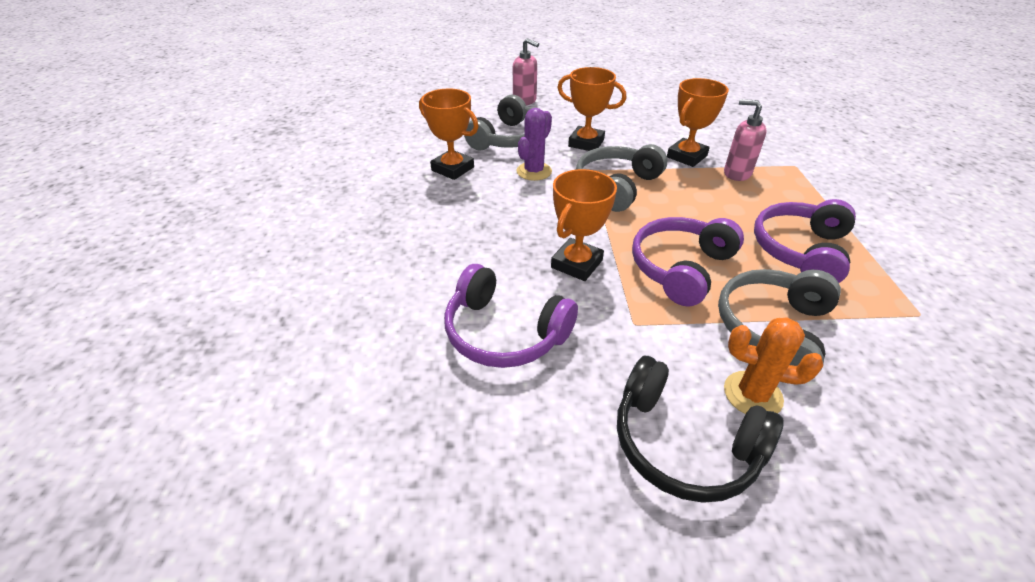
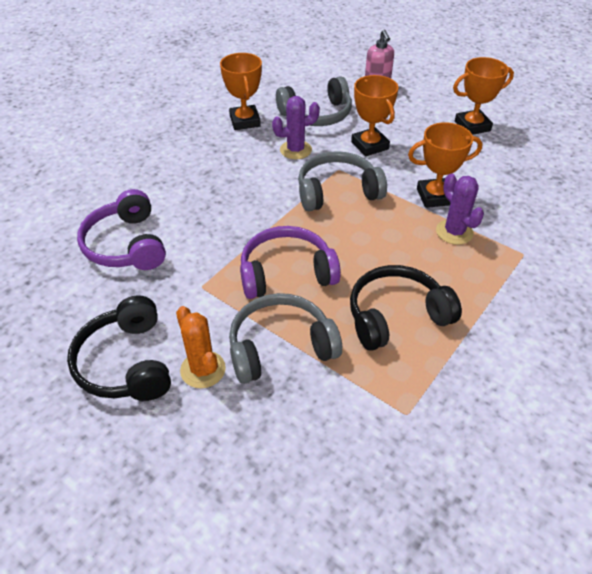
camera: 40 degrees right, 5 degrees up
(576, 264) = (225, 230): orange trophy -> orange trophy (472, 126)
(736, 173) = (454, 232): pink soap dispenser -> purple cactus
(800, 250) = (396, 316): purple headphones -> black headphones

